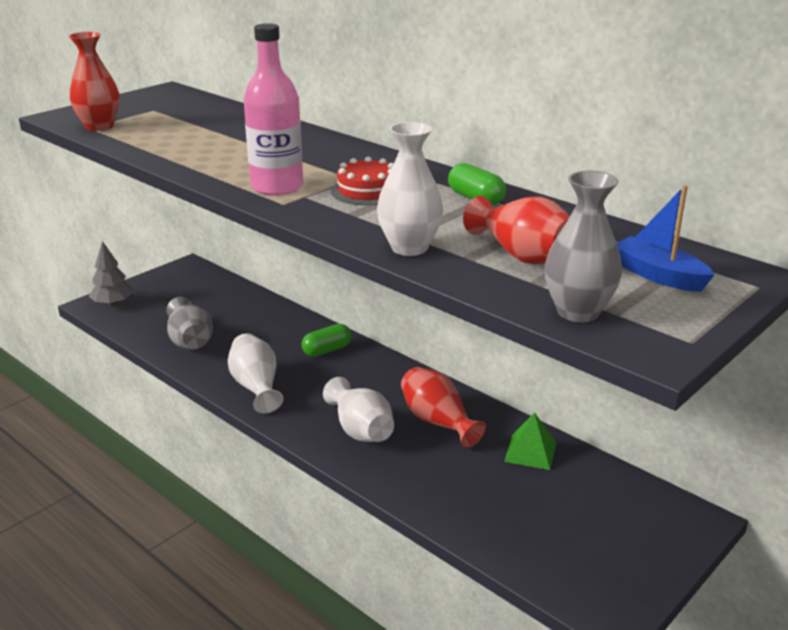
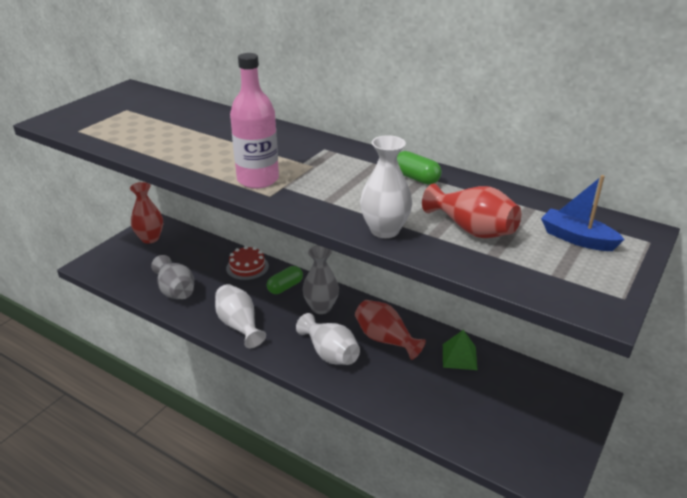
camera: 10 degrees left, 5 degrees up
(99, 127) = (87, 129): red vase -> red vase (150, 238)
(113, 303) = (103, 263): grey tree -> none
(367, 191) = (330, 177): red cake -> red cake (247, 267)
(578, 312) = (533, 279): grey vase -> grey vase (321, 307)

